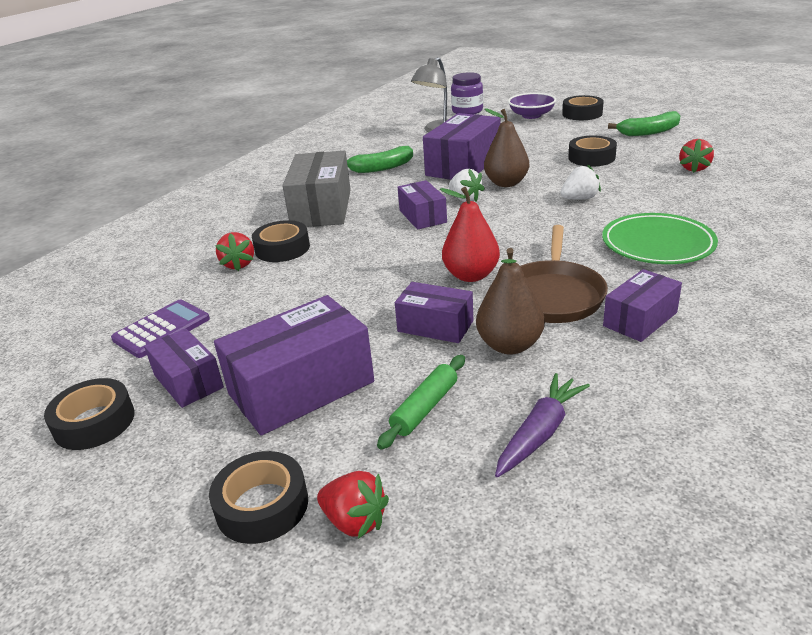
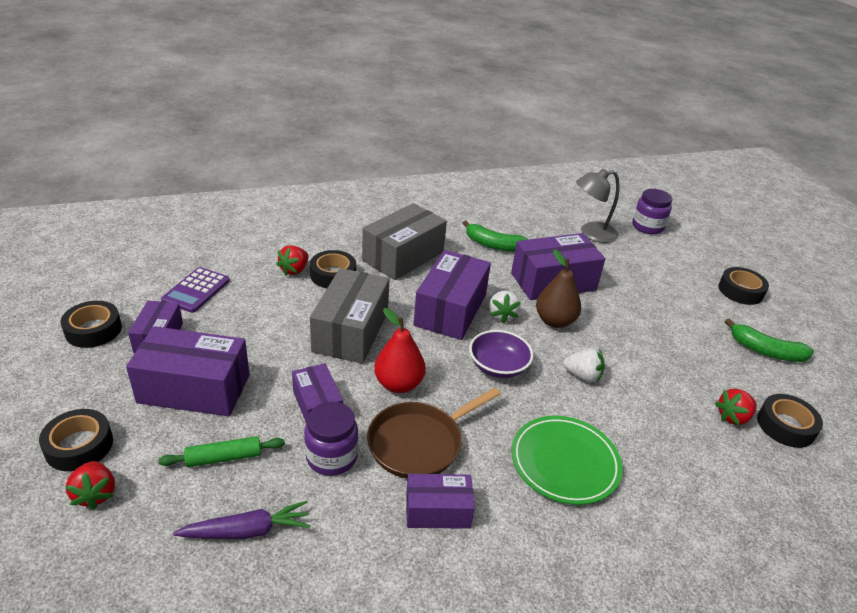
camera: 35 degrees right, 5 degrees up
(161, 329) = (196, 290): purple calculator -> purple calculator turned 120 degrees clockwise
(369, 270) = (351, 331): none -> grey box
(422, 216) = (450, 310): purple box -> purple box, size x1.72
(509, 345) = (331, 457): brown pear -> purple jar
(531, 115) = (692, 265): purple bowl -> purple bowl (498, 366)
(591, 158) = (664, 343): black tape -> black tape (785, 426)

